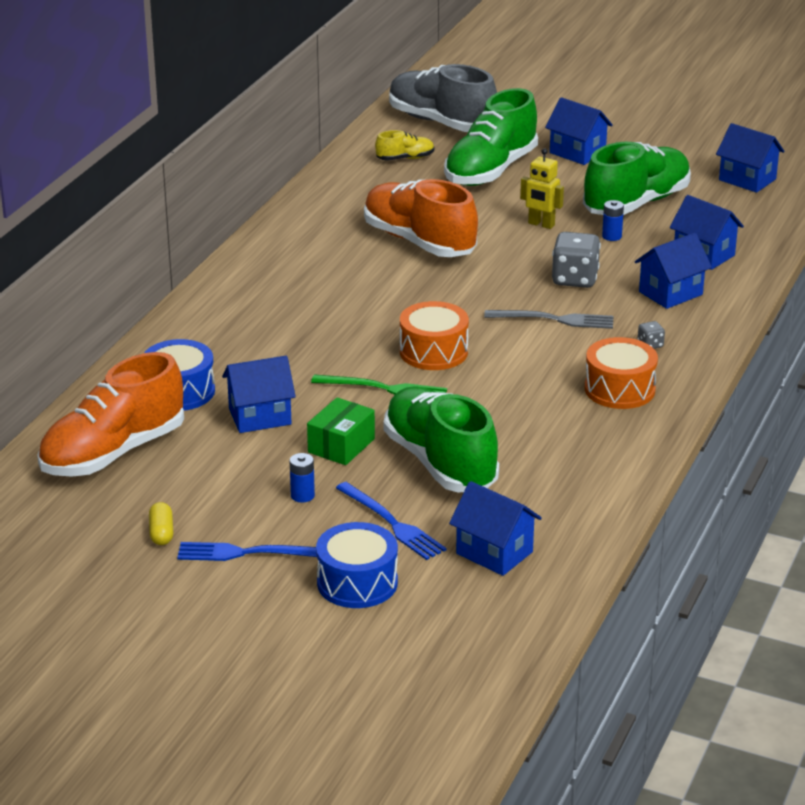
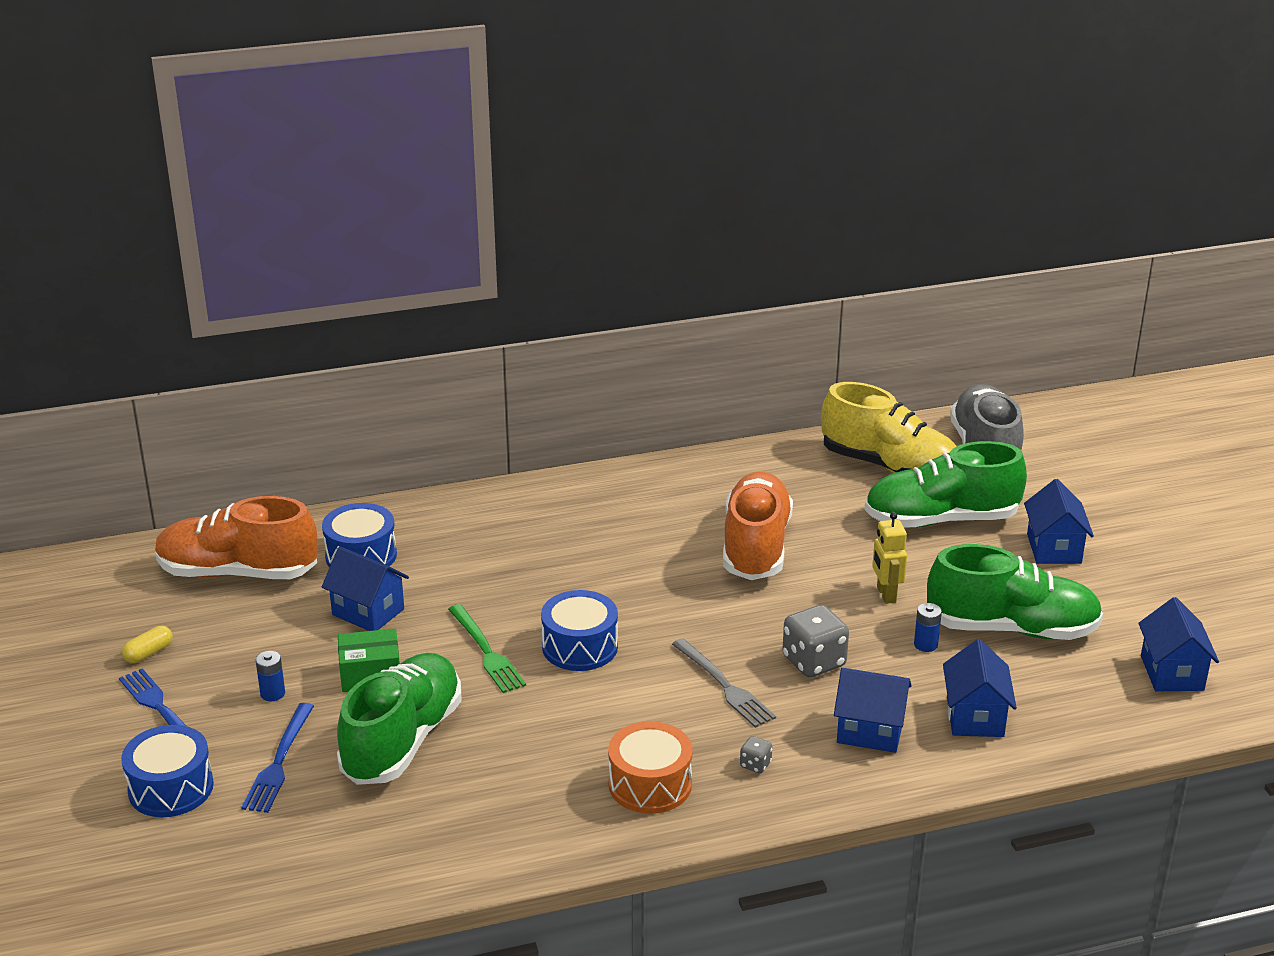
camera: 50 degrees right, 0 degrees up
(405, 158) = (890, 467): yellow shoe -> yellow shoe, size x2.21
(433, 352) = (580, 647): orange drum -> blue drum
(494, 553) = (290, 843): blue house -> none

